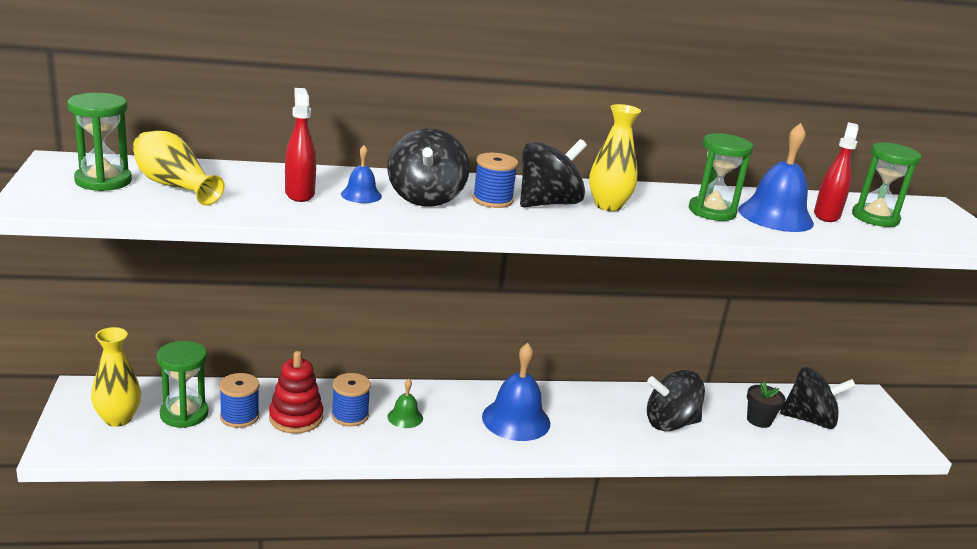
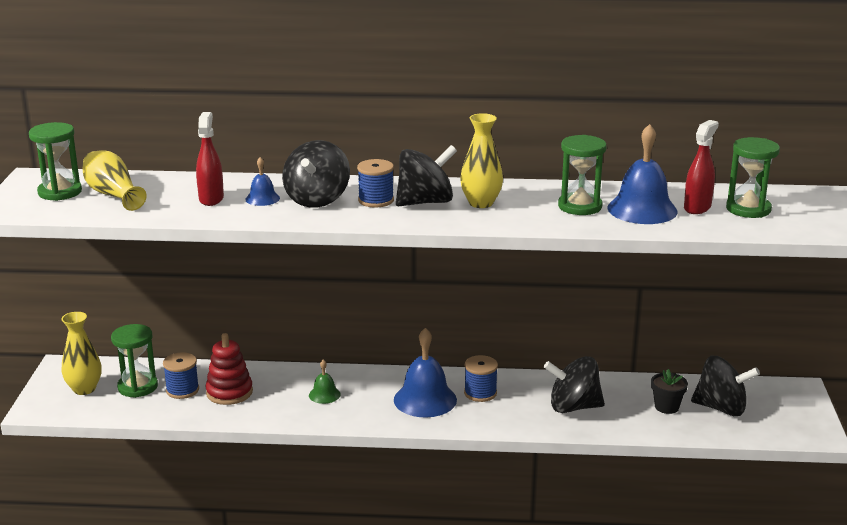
camera: 15 degrees right, 0 degrees up
(350, 415) = (276, 392): blue spool -> blue spool (480, 393)

